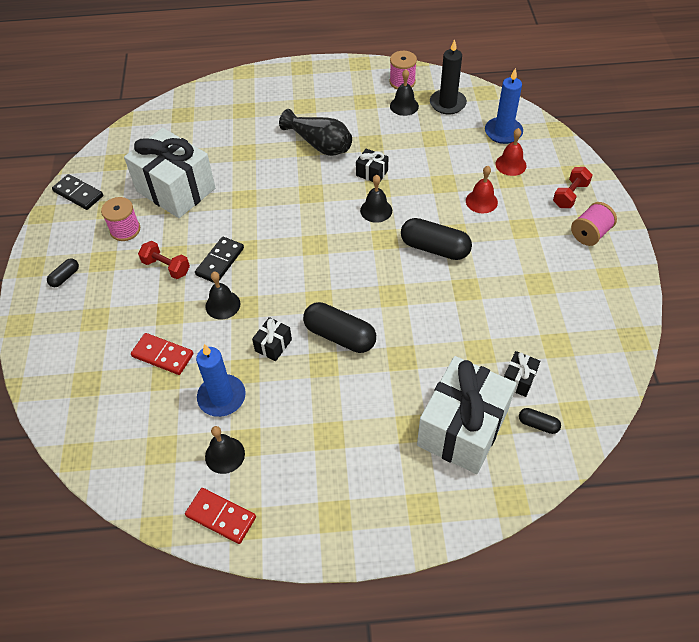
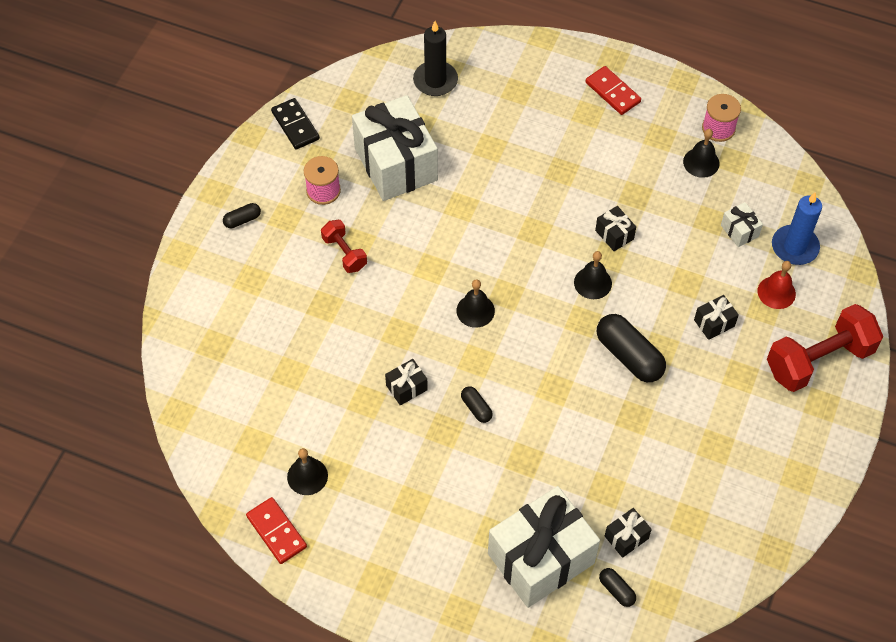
camera: 25 degrees right, 5 degrees up
(162, 355) = (297, 349): red domino -> red domino (612, 92)
(220, 261) = (400, 271): black domino -> none
(222, 305) = (379, 321): black bell -> black bell (475, 310)
(222, 397) = (332, 418): blue candle -> none
(320, 144) = (577, 173): black vase -> none
(340, 336) = (476, 408): black capsule -> black capsule, size x0.50
(447, 104) = (753, 181): black candle -> black candle (435, 81)
(459, 137) = (739, 231): none -> white gift
(481, 201) = (714, 323): red bell -> black gift
(570, 195) = (819, 360): red dumbbell -> red dumbbell, size x1.89
(590, 234) = (809, 416): pink spool -> none

